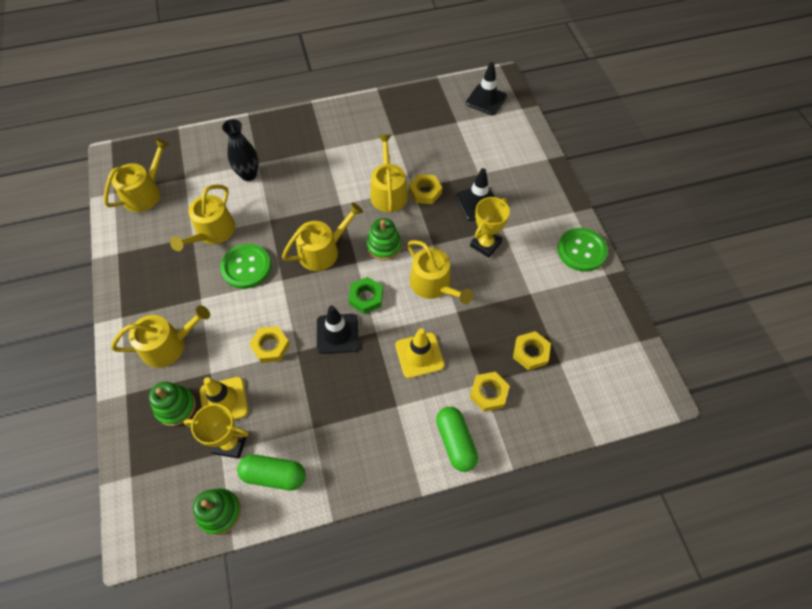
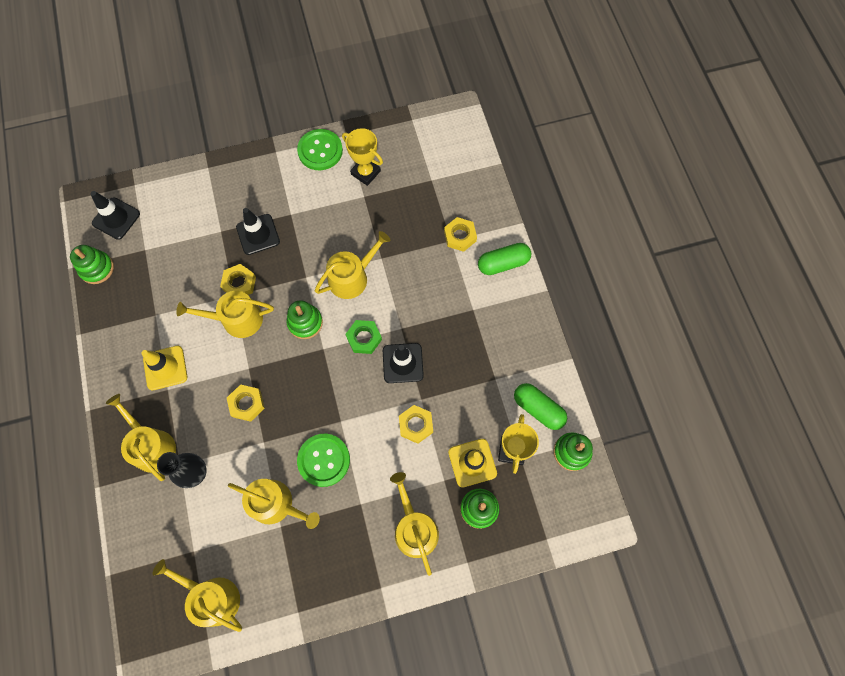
camera: 90 degrees left, 10 degrees up
(274, 475) = (538, 409): green capsule -> green capsule turned 60 degrees counterclockwise
(323, 251) = (307, 382): yellow watering can -> yellow watering can (151, 445)
(419, 355) = (425, 290): yellow traffic cone -> yellow traffic cone (165, 368)
(437, 93) = (97, 268): none -> green stacking toy
(485, 244) = (308, 230): yellow trophy -> yellow trophy (365, 173)
(530, 352) = (422, 201): yellow nut -> yellow nut (247, 404)

